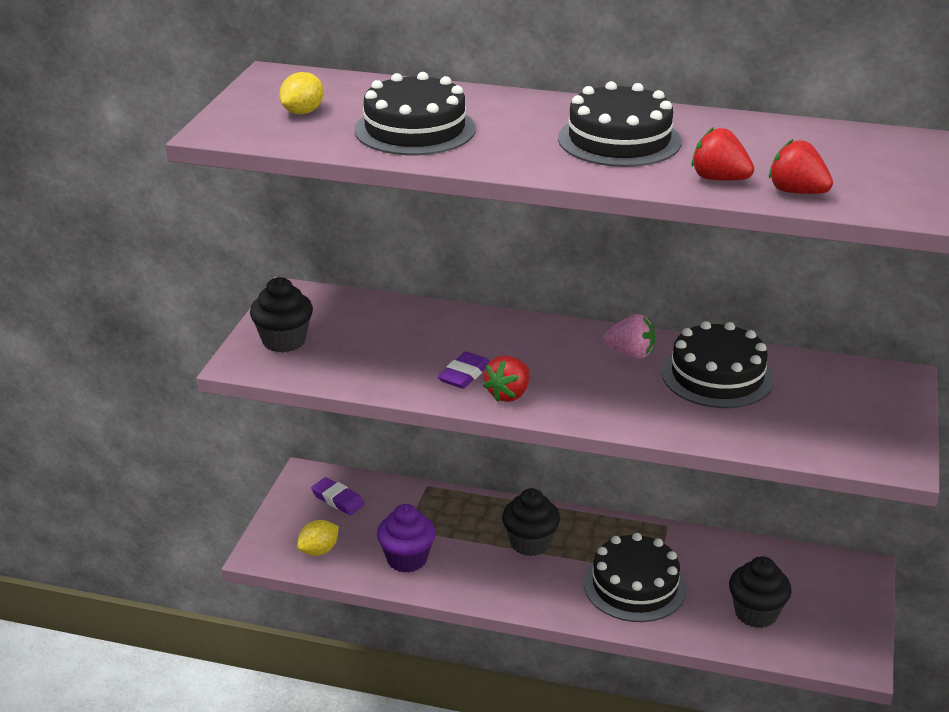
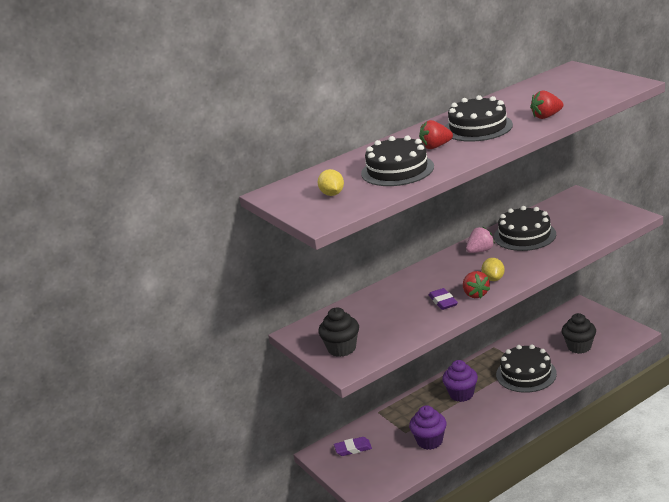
camera: 45 degrees left, 5 degrees down
(319, 550) = (388, 471): yellow lemon -> yellow lemon (493, 279)
(530, 543) = (461, 394): black cupcake -> purple cupcake
(797, 192) = (579, 105): red strawberry -> red strawberry (435, 147)

